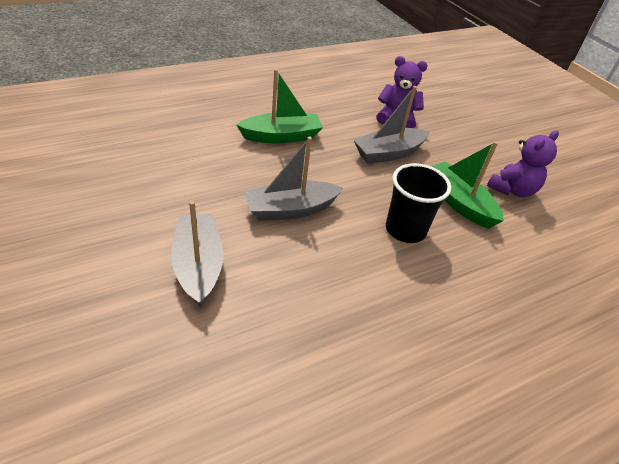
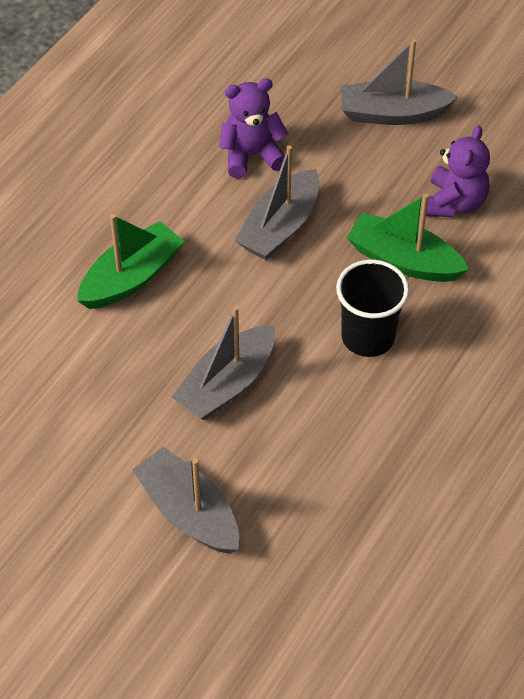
camera: 25 degrees left, 10 degrees up
(496, 136) = (392, 113): none -> grey boat

